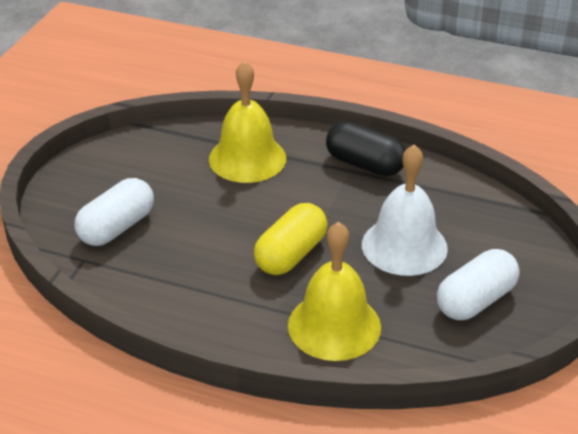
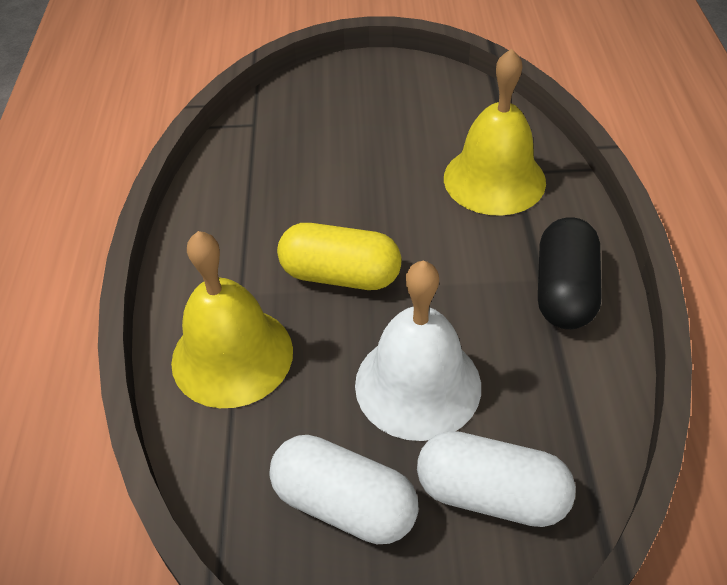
camera: 70 degrees right, 10 degrees up
(117, 227) = (312, 127): white capsule -> white capsule (491, 494)

